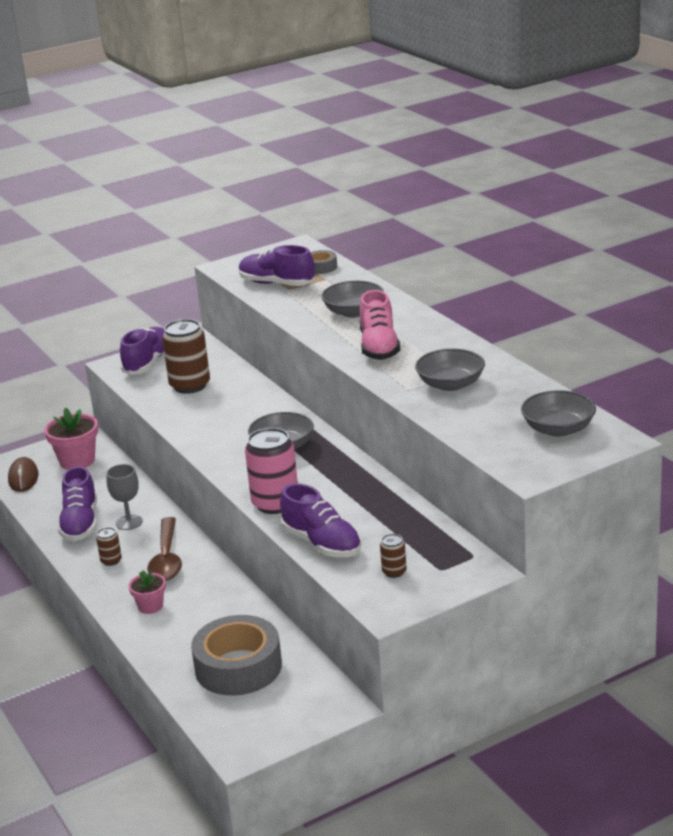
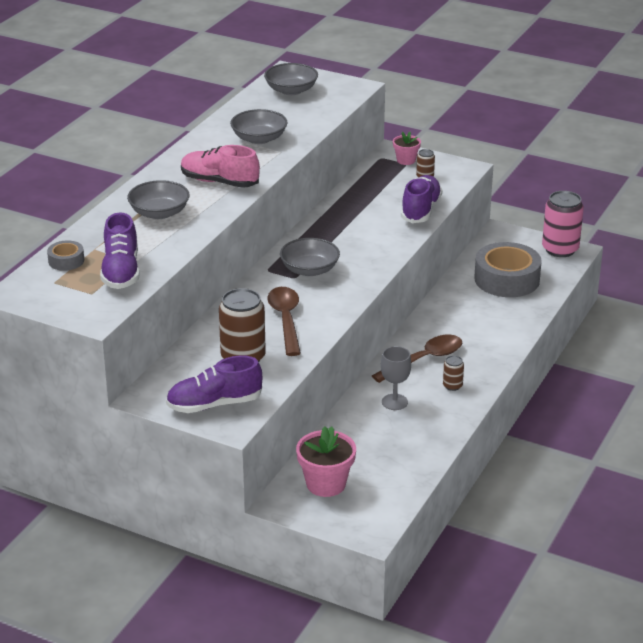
camera: 125 degrees left, 5 degrees up
(23, 478) = (381, 504): brown mouse -> none
(80, 524) = (420, 428): purple shoe -> none
(150, 606) = (485, 341): pink flower pot -> pink flower pot (406, 160)
(217, 415) = (286, 320): none -> brown spoon
(275, 503) = (391, 244): pink can -> pink can (560, 249)
(379, 347) = (219, 182): pink shoe -> pink shoe turned 120 degrees counterclockwise

